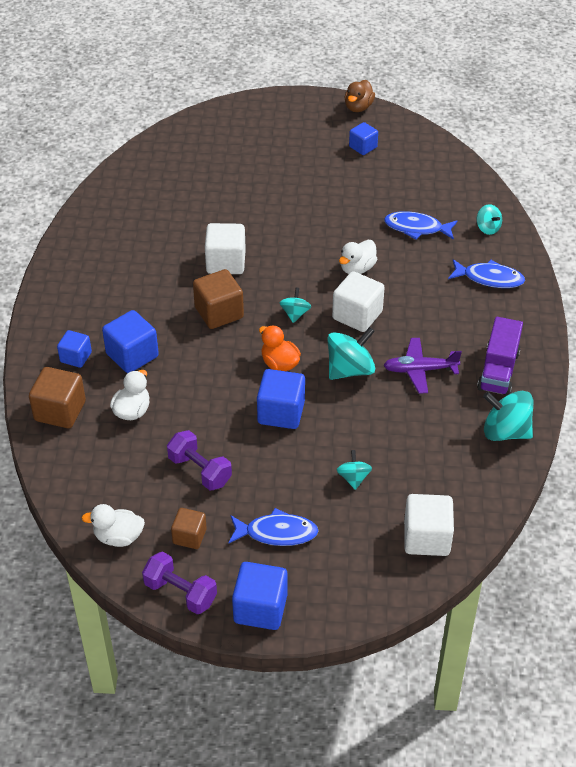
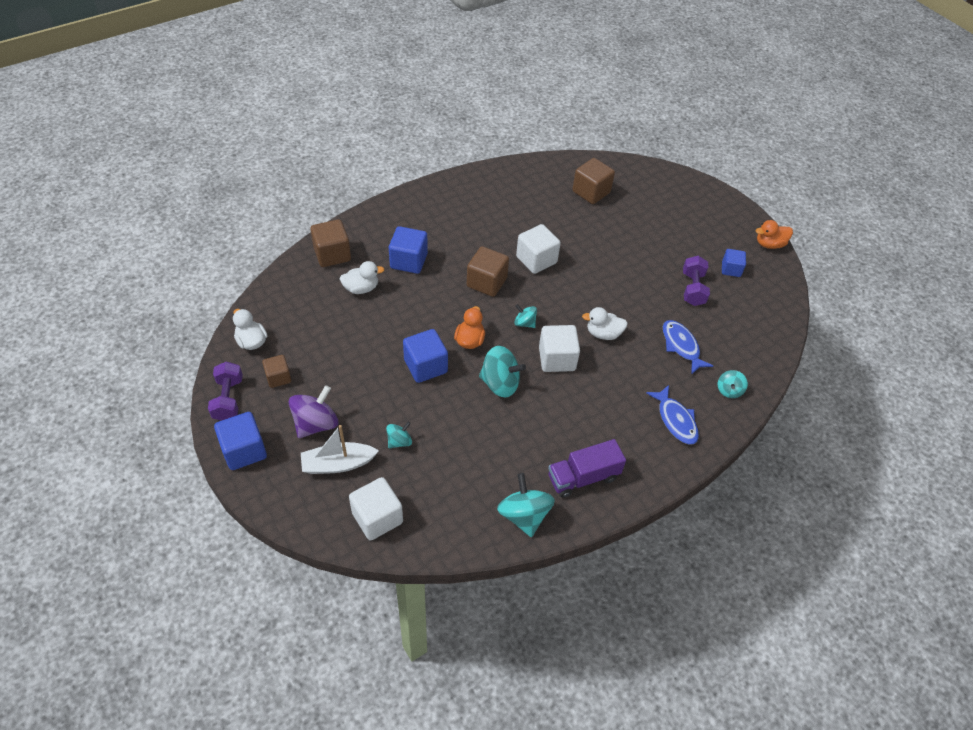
camera: 50 degrees right, 5 degrees up
(76, 357) = (383, 236): blue cube -> none
(179, 177) = (591, 192): none -> brown cube
(200, 470) = (338, 351): purple dumbbell -> purple dumbbell (692, 289)
(277, 533) = (316, 424): blue fish -> purple spinning top
(295, 314) = (524, 323): turquoise spinning top -> turquoise spinning top turned 120 degrees counterclockwise
(341, 538) = (338, 464): none -> white boat
(358, 107) = (769, 244): brown duck -> orange duck
(419, 370) = (537, 426): purple plane -> none

